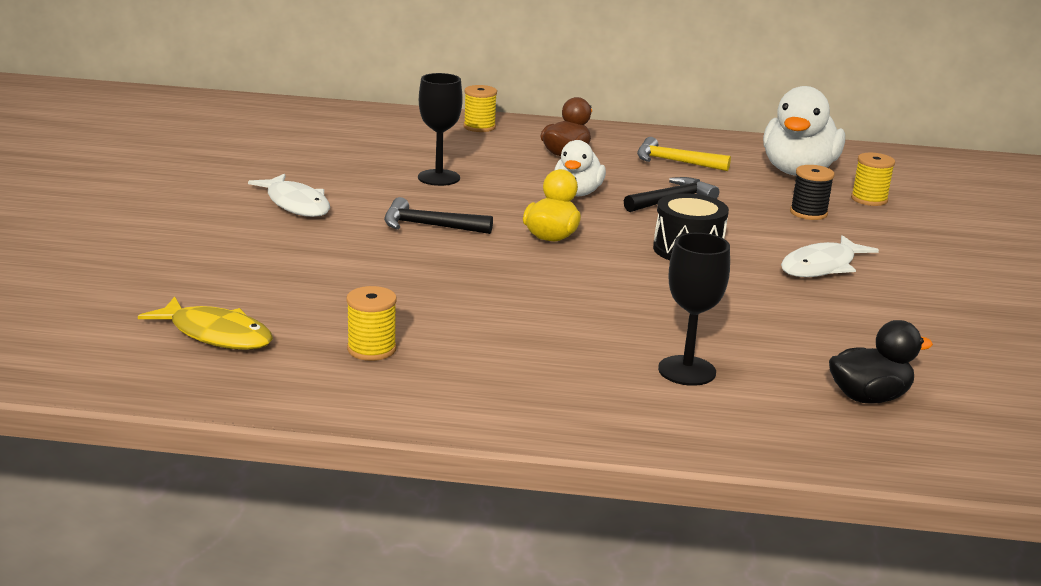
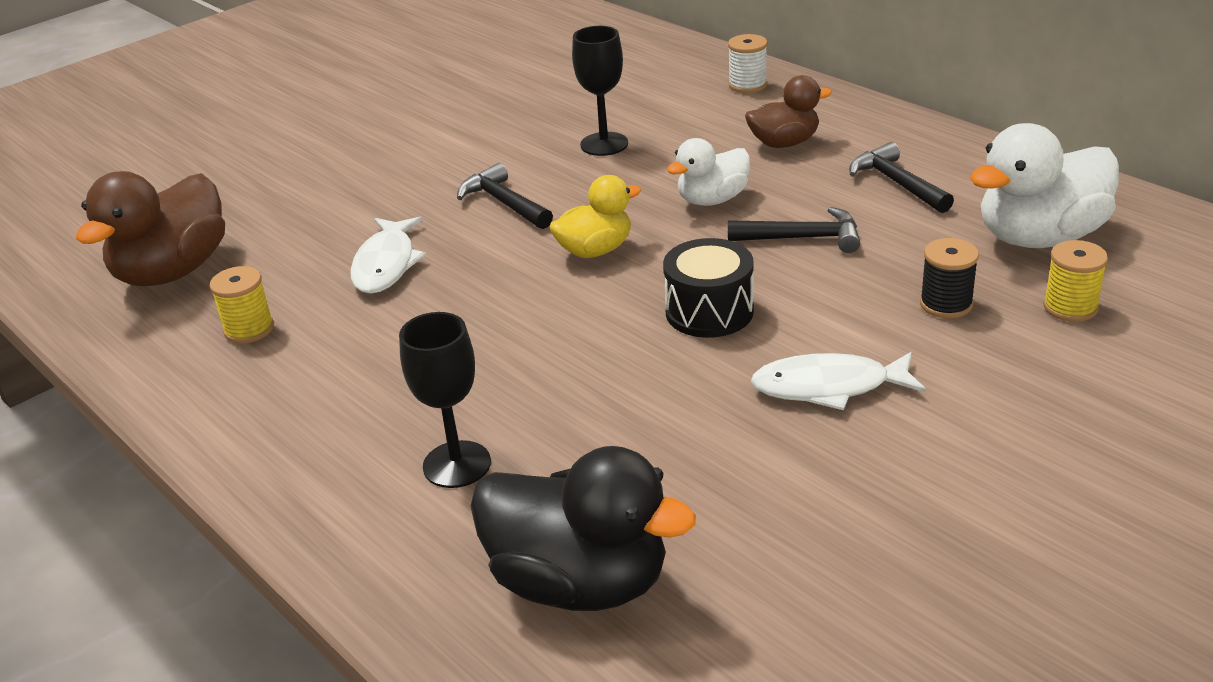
camera: 45 degrees right, 10 degrees up
(216, 334) = (173, 271): yellow fish -> brown duck
(296, 204) = (433, 145): white fish -> white fish (386, 264)
(479, 127) = (747, 85): yellow spool -> white spool
(674, 162) = (897, 183): yellow hammer -> black hammer
(869, 397) = (580, 582): black duck -> black duck, size x1.67

